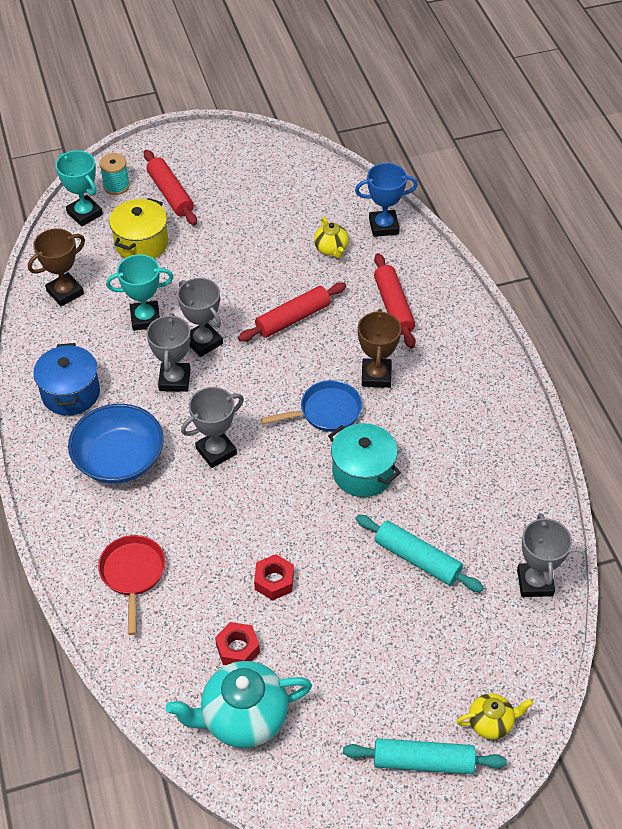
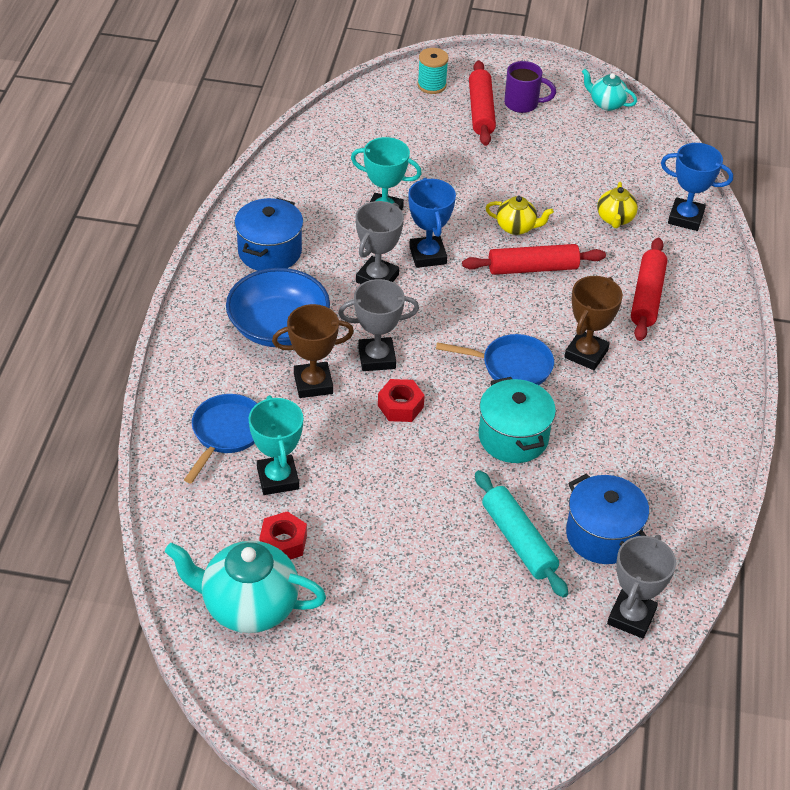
camera: 25 degrees right, 5 degrees down
(65, 292) = (321, 161): brown trophy -> brown trophy (313, 383)
(85, 214) = (385, 99): turquoise trophy -> turquoise trophy (278, 478)
(133, 574) = (226, 433): red pan -> blue pan
(141, 243) = (423, 145): yellow pot -> none
(200, 174) = (522, 104): none -> purple mug
(203, 342) = (427, 255): grey trophy -> blue trophy
(266, 149) = (606, 103): none -> turquoise teapot
(274, 581) = (358, 498): red nut -> red nut (400, 406)
(423, 761) = (402, 729): turquoise rolling pin -> none
(476, 525) = (602, 535): none -> blue pot
(491, 722) = (497, 727): yellow teapot -> yellow teapot (516, 227)

